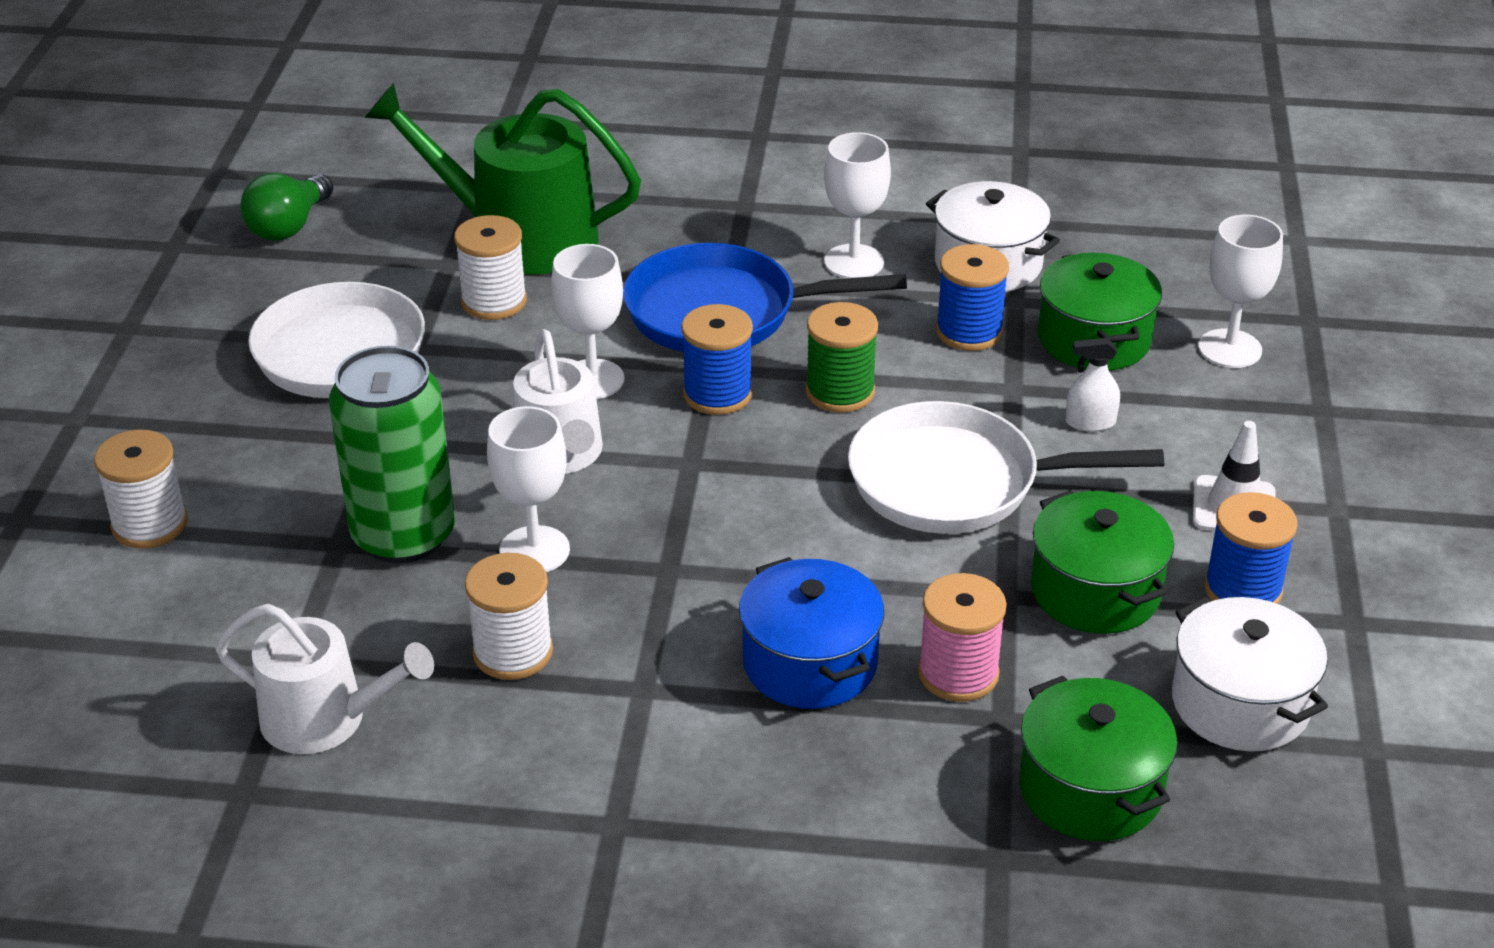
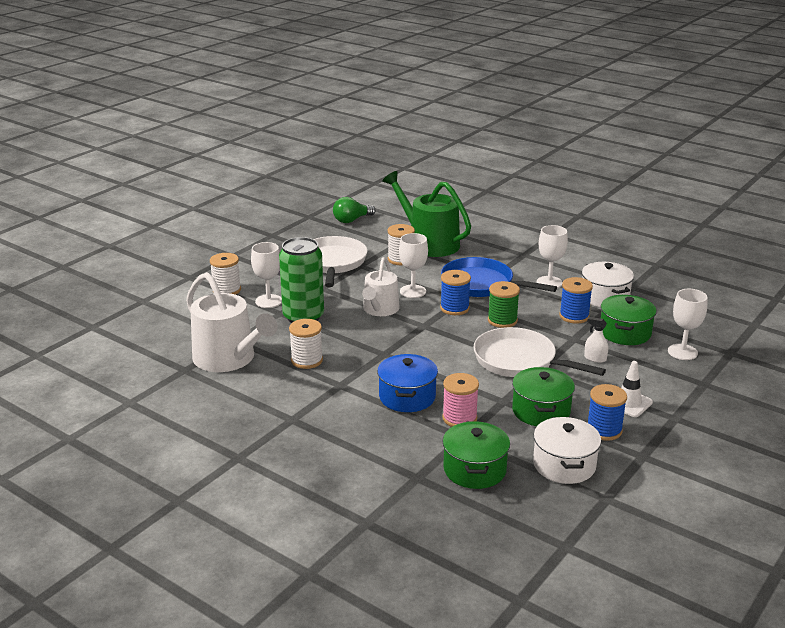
camera: 30 degrees right, 10 degrees down
(326, 719) = (229, 359): white watering can -> white watering can, size x1.57
(534, 550) = (343, 334): white goblet -> white goblet (268, 301)

